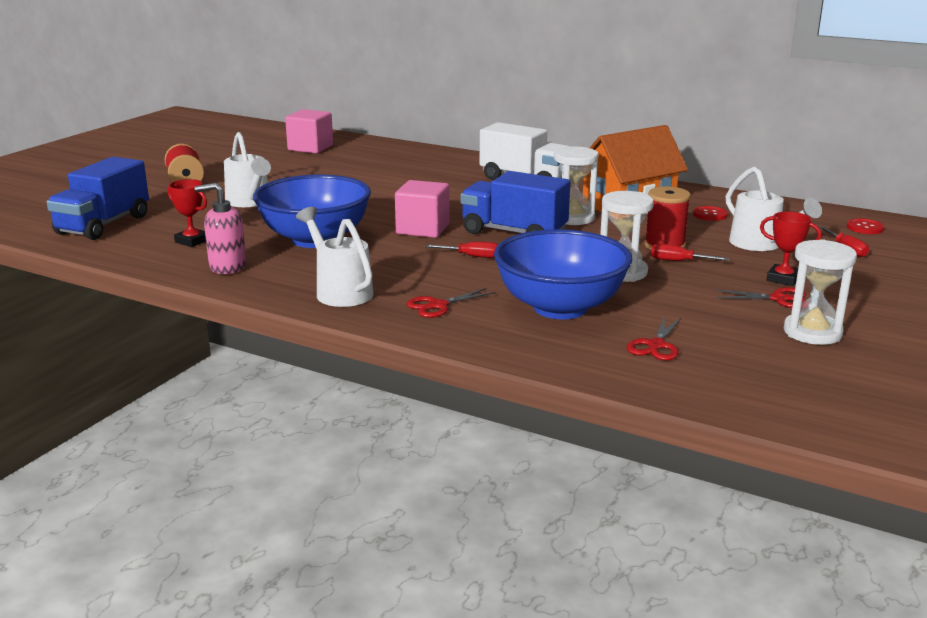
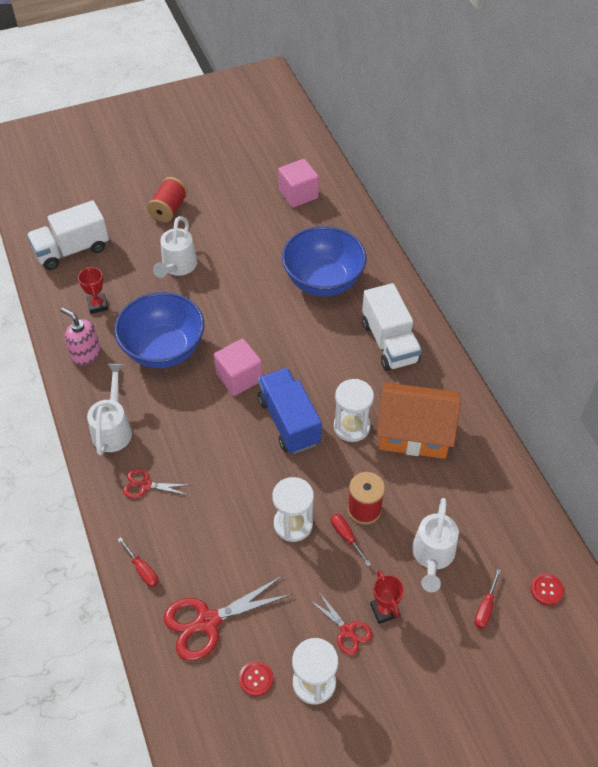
camera: 40 degrees right, 30 degrees up
(103, 225) = (72, 250): blue truck -> white truck
(471, 256) = (228, 436): red screwdriver -> red screwdriver (142, 570)
(560, 308) = (206, 538): blue bowl -> blue bowl (323, 281)
(656, 345) = (208, 621): red scissors -> red scissors, size x1.77
(710, 215) = (455, 488): red button -> red button (256, 679)

